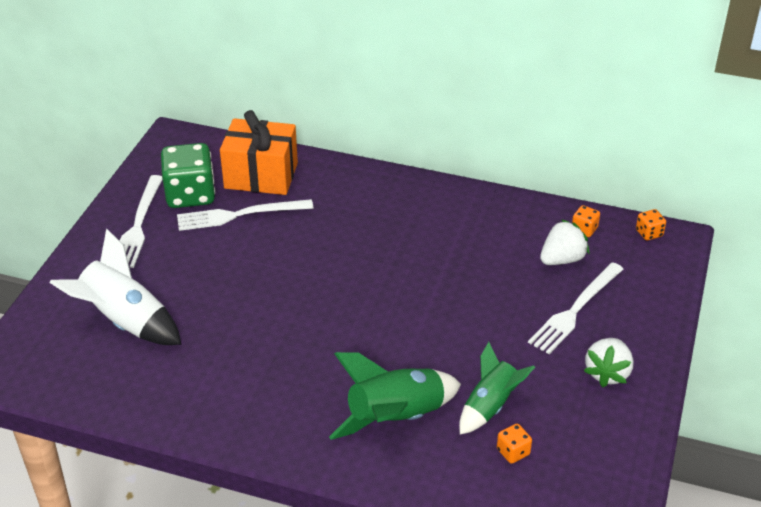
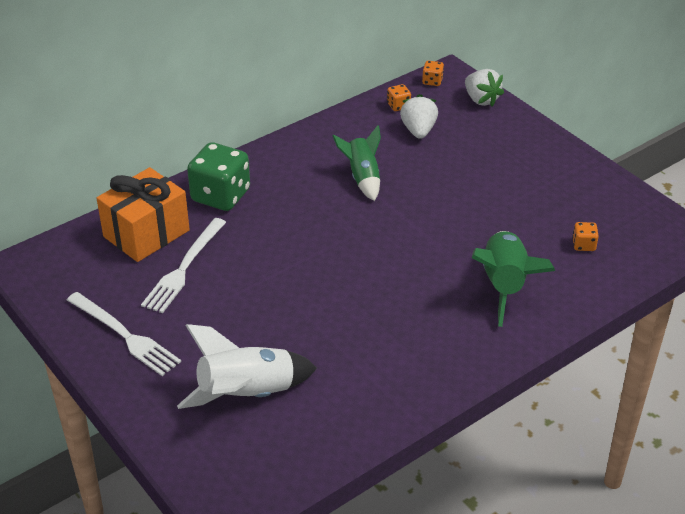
camera: 55 degrees left, 0 degrees up
(190, 195) = (121, 286): green dice -> green dice (221, 196)
(490, 406) = (532, 234): green rocket -> green rocket (362, 178)
(575, 310) = (475, 151): white fork -> none
(607, 373) = (548, 167): white strawberry -> white strawberry (481, 100)

